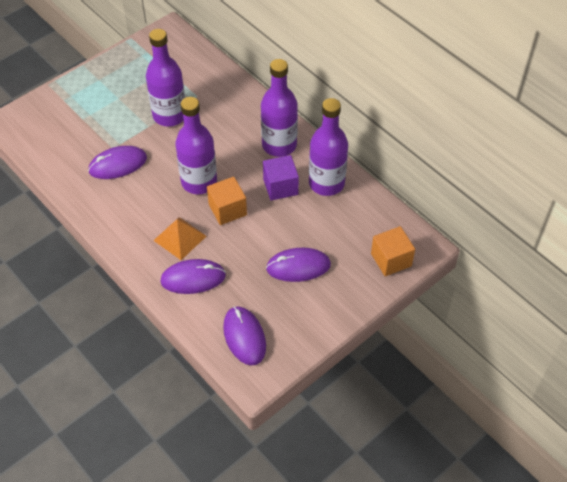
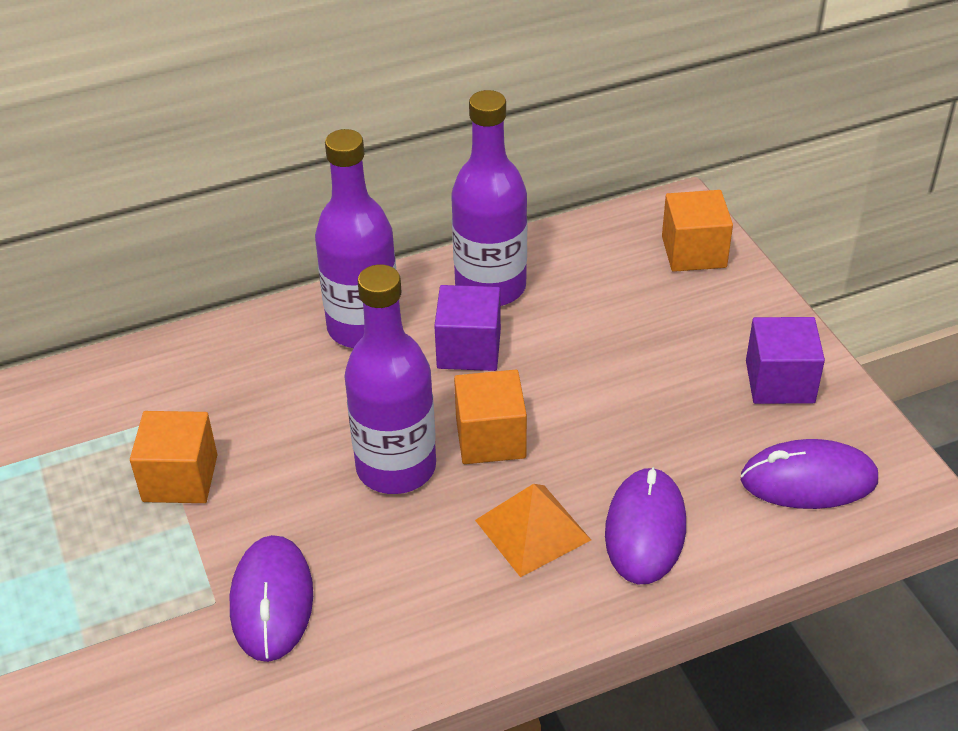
camera: 70 degrees left, 10 degrees down
(169, 115) = (180, 478): purple bottle -> orange cube
(298, 267) = (669, 369): purple mouse -> none
(307, 314) = (779, 382): none -> purple cube

